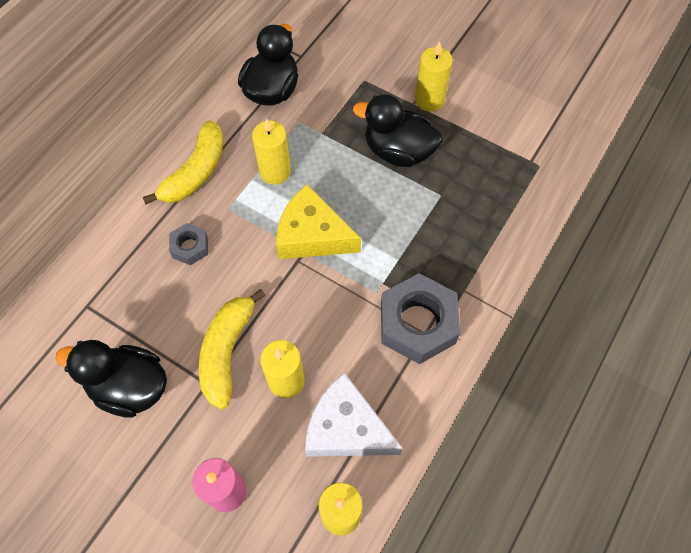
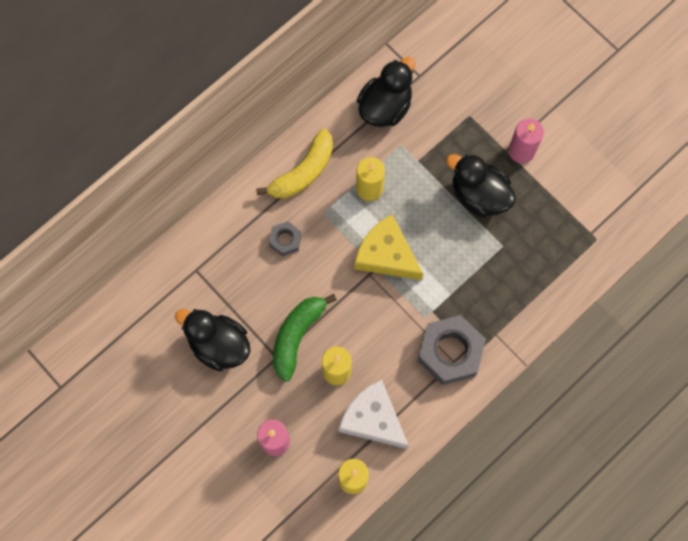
camera: 15 degrees right, 10 degrees up
(227, 351) = (297, 336): yellow banana -> green banana
(429, 100) = (521, 151): yellow candle -> pink candle

